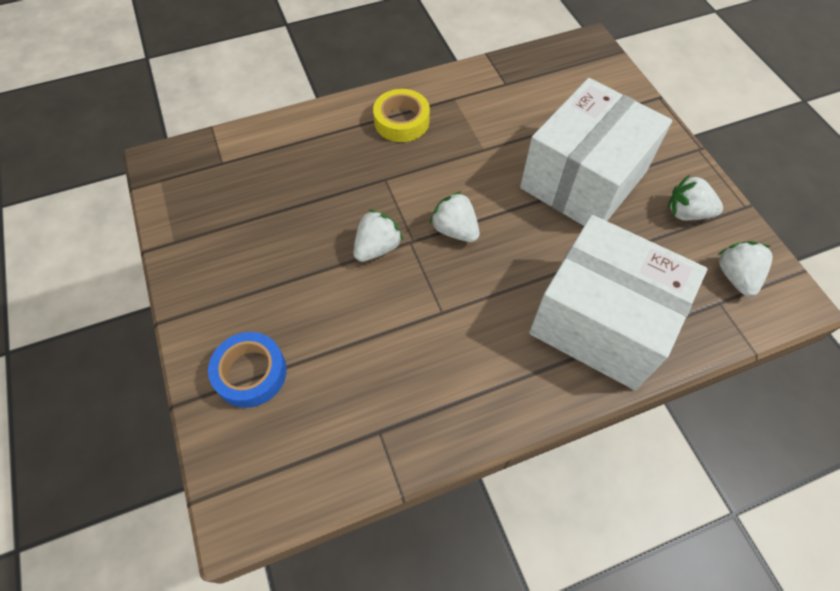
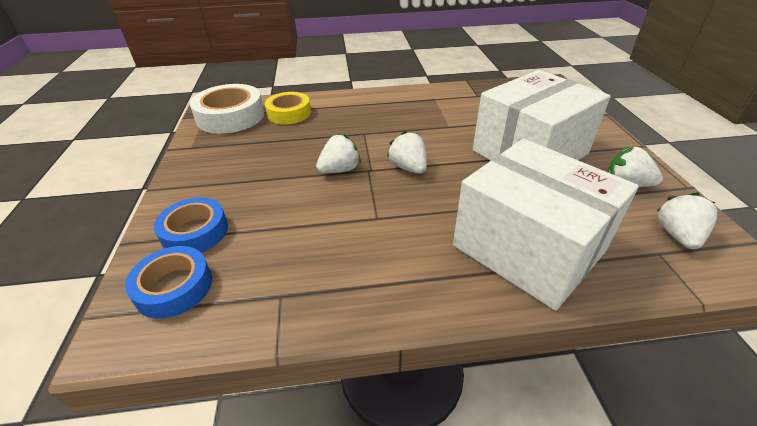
camera: 15 degrees right, 20 degrees down
(198, 175) = (230, 116): none -> white tape
(266, 447) = (174, 287): none -> blue tape
(401, 121) = (390, 106): yellow tape -> yellow tape (289, 113)

